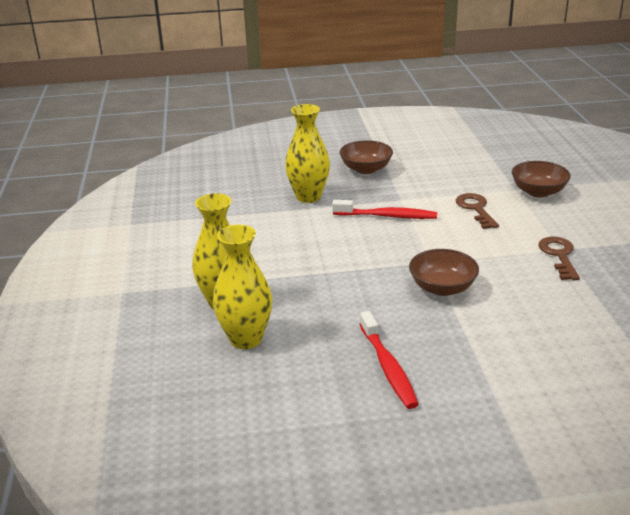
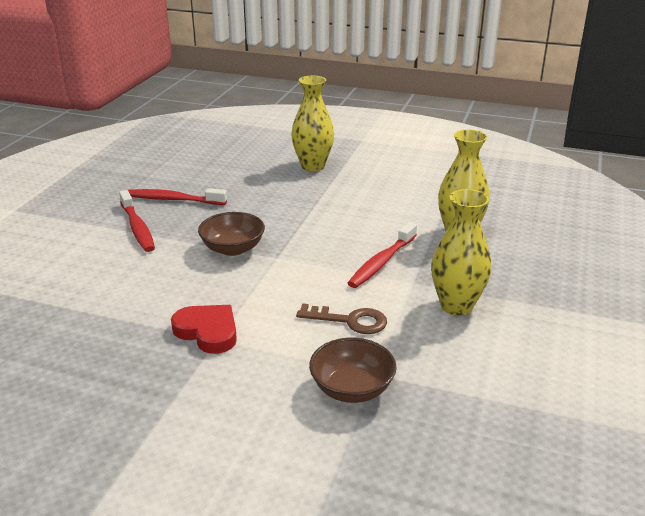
camera: 115 degrees right, 0 degrees up
(246, 339) = (261, 165): yellow vase -> yellow vase (456, 306)
(366, 169) = (508, 283): brown bowl -> none
(469, 362) = (137, 228): none -> red toothbrush
(559, 255) = (208, 332): brown key -> red heart

